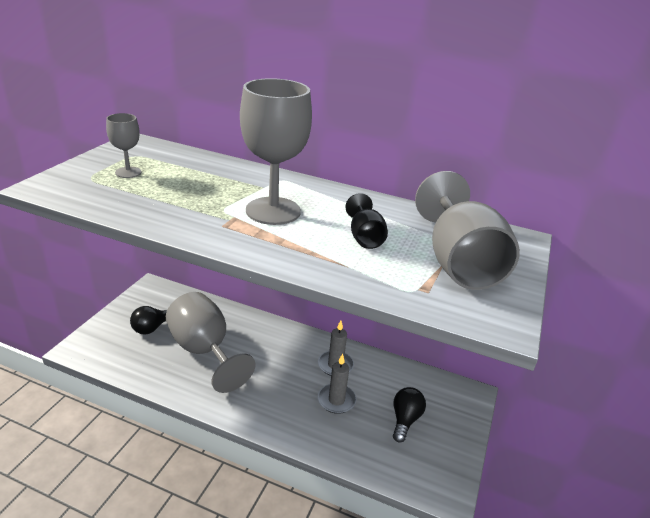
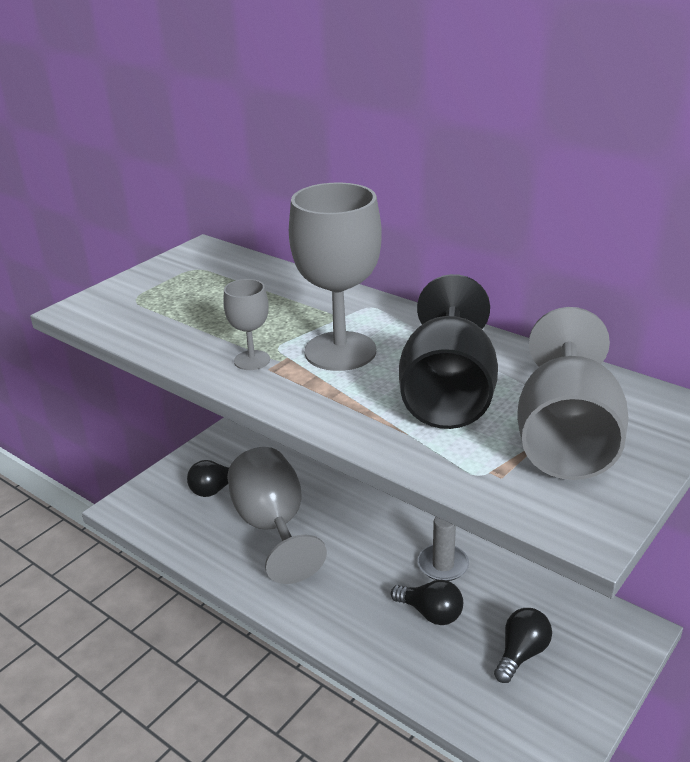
camera: 20 degrees right, 0 degrees up
(128, 172) = (180, 292): grey goblet -> grey goblet (252, 360)
(336, 400) = (431, 613): grey candle -> black light bulb
(364, 237) = (447, 394): black goblet -> black goblet, size x2.01

